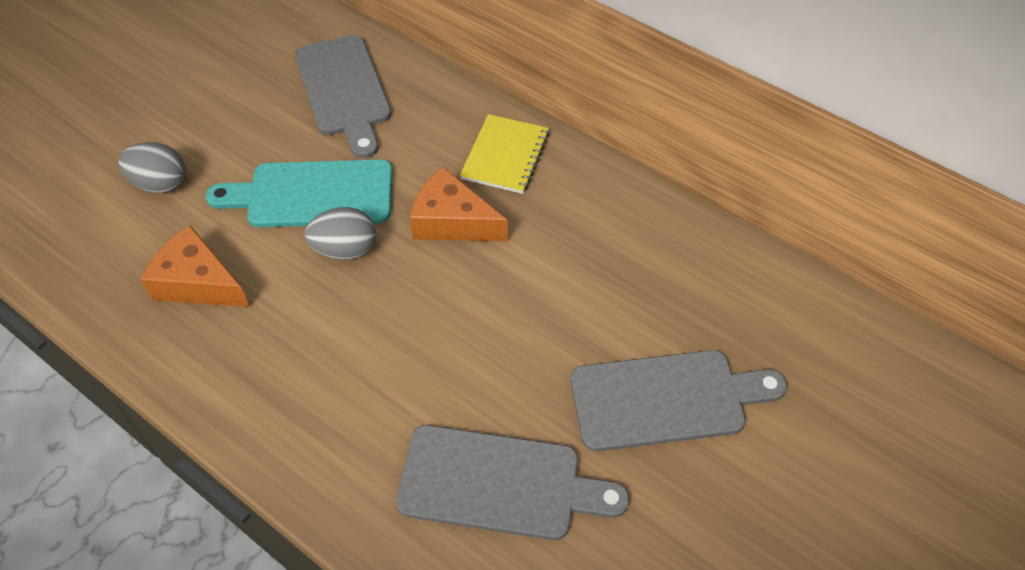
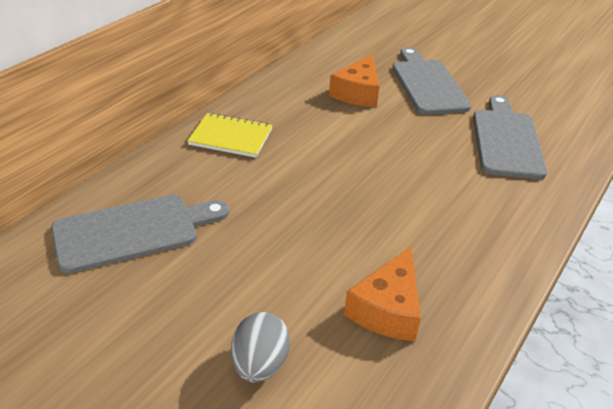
camera: 95 degrees left, 15 degrees down
(312, 195) = (274, 241): turquoise cutting board -> none
(345, 249) = (335, 216): grey egg -> none
(452, 221) = (300, 161): orange cheese -> orange cheese (358, 93)

